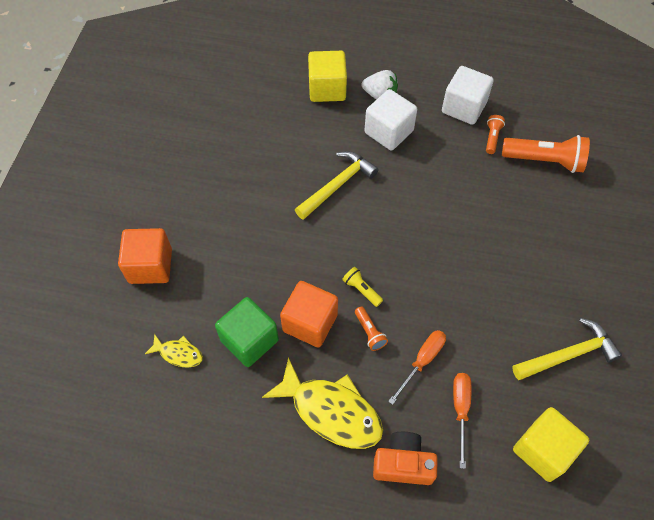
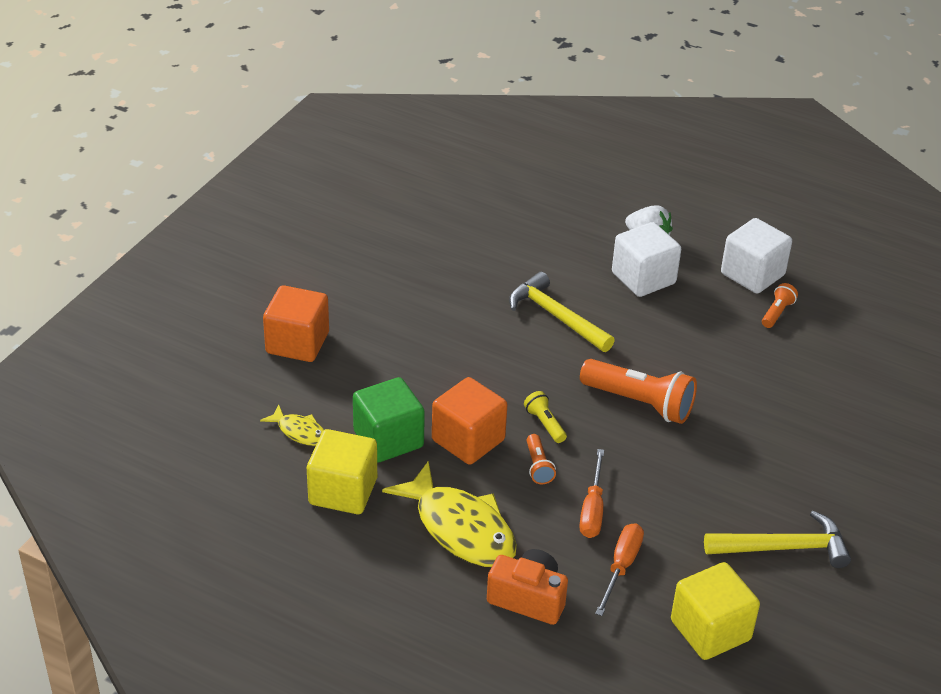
camera: 15 degrees right, 20 degrees down
(327, 89) = (581, 219): yellow cube -> yellow cube (343, 491)
(337, 185) = (556, 316): yellow hammer -> yellow hammer turned 105 degrees counterclockwise
(422, 361) = (592, 509): orange screwdriver -> orange screwdriver turned 135 degrees clockwise
(544, 161) = (837, 351): orange flashlight -> orange flashlight (639, 403)

